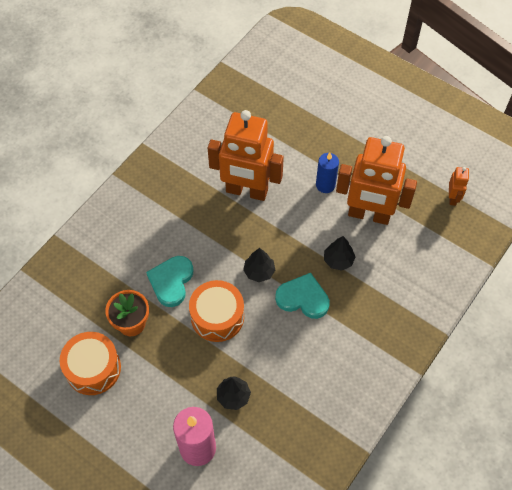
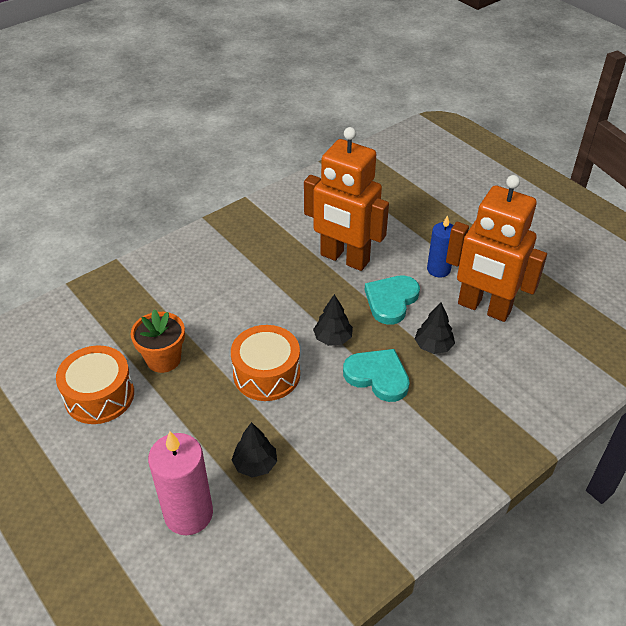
camera: 15 degrees right, 15 degrees down
(171, 281) = (226, 327): turquoise heart -> turquoise heart (391, 300)
(453, 198) = (594, 311): orange robot -> none

